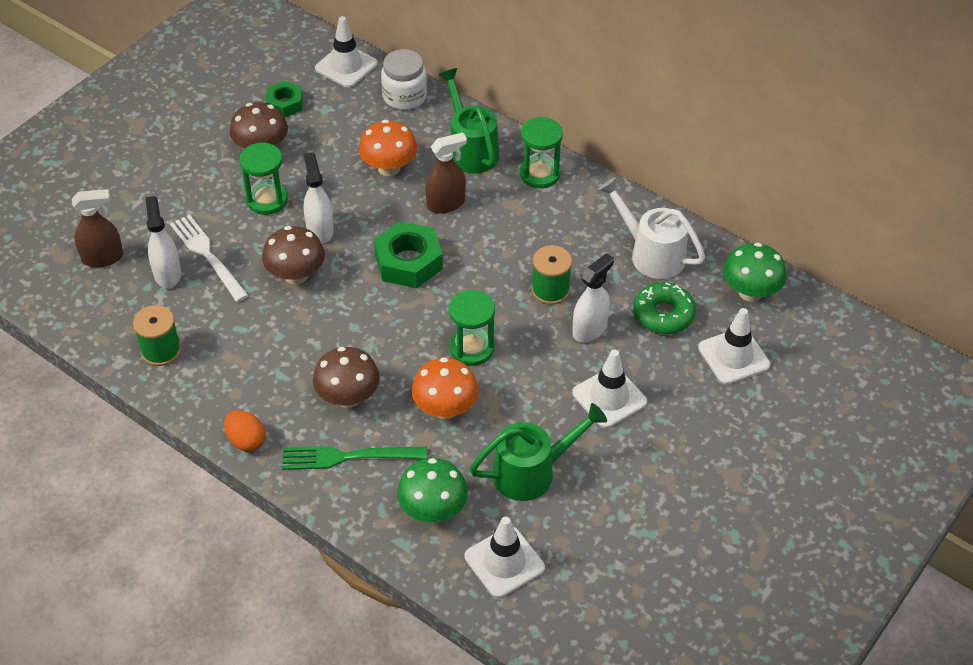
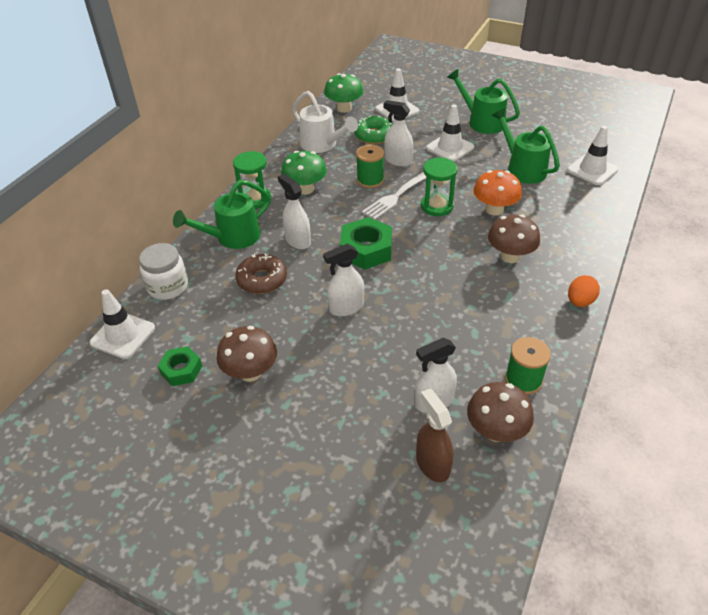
camera: 100 degrees left, 5 degrees down
(207, 255) = (400, 378): white fork -> white fork (397, 196)
(267, 200) = (318, 351): green hourglass -> none
(296, 275) = (403, 311): brown mushroom -> brown mushroom (496, 431)
(347, 457) = (561, 246): green fork -> none
(389, 168) = (262, 280): orange mushroom -> brown donut
(433, 510) = (576, 202): green mushroom -> green mushroom (305, 189)
(446, 204) = (297, 240): brown spray bottle -> white spray bottle
(650, 253) = (323, 145): white watering can -> white watering can turned 75 degrees counterclockwise
(676, 458) = (481, 122): none -> green watering can

